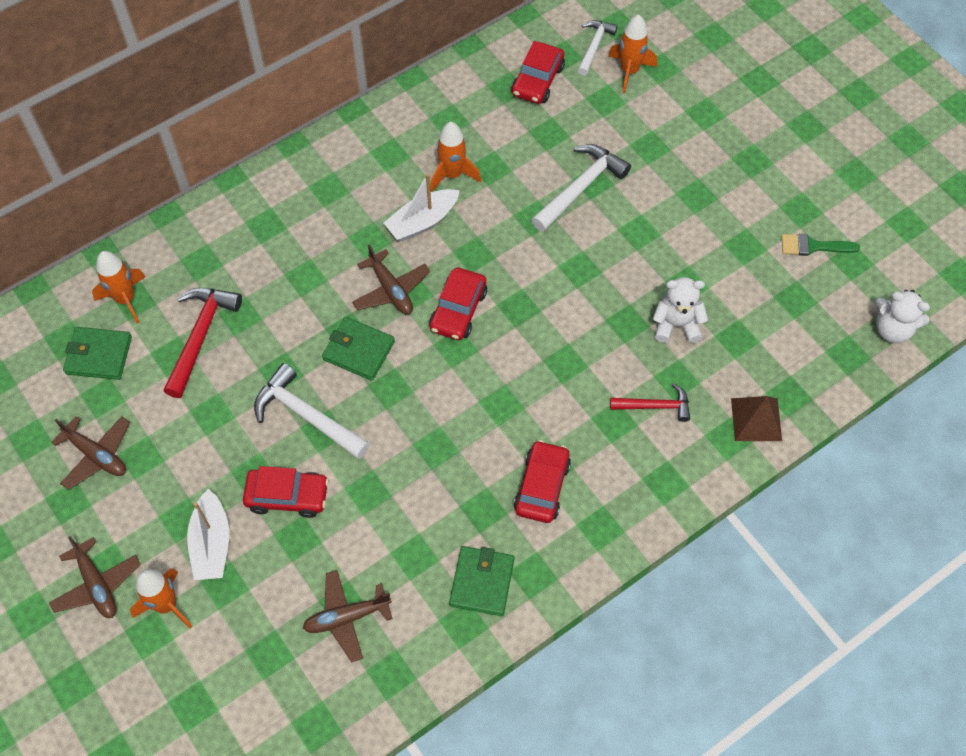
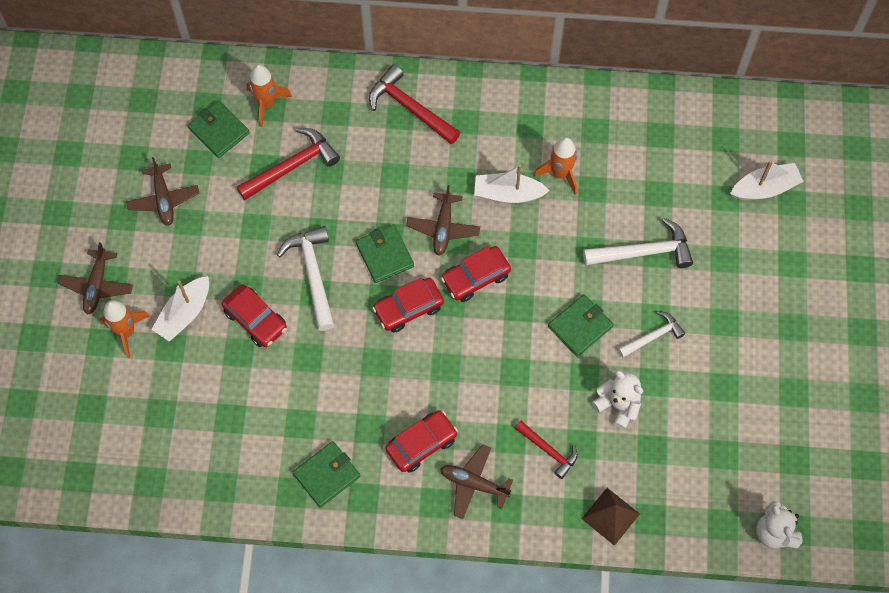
camera: 40 degrees right, 5 degrees up
(268, 211) = (410, 108): none -> red hammer
(347, 617) = (225, 428): brown plane -> brown plane (474, 484)
(537, 80) = (688, 146): red car -> red car (408, 308)
(585, 285) = (580, 326): none -> green wallet
(594, 46) = (756, 149): white hammer -> white hammer (652, 336)
(629, 71) = (765, 188): orange rocket -> white boat
(813, 246) = (775, 426): green brush -> none

